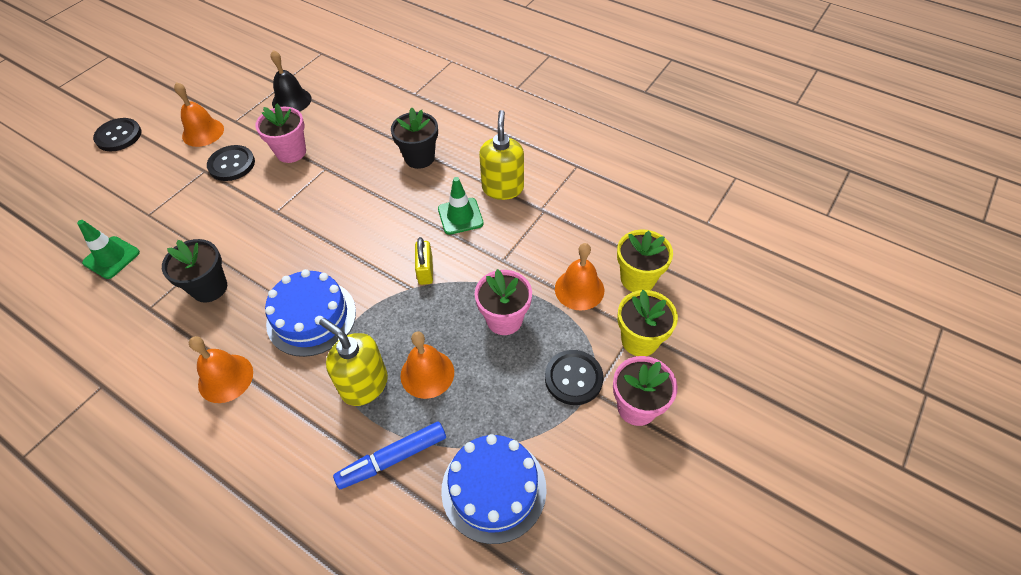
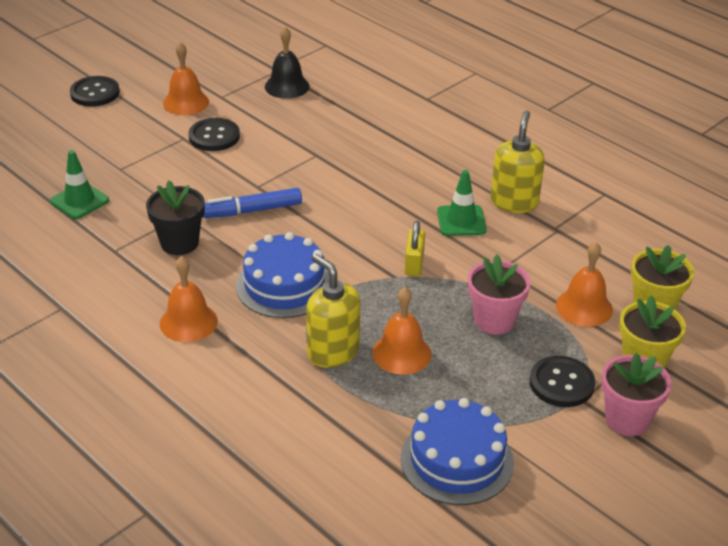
camera: 10 degrees right, 15 degrees down
(291, 152) = (280, 134): pink flower pot -> none
(392, 458) = (354, 417): blue marker -> blue marker (252, 210)
(419, 158) = (424, 160): black flower pot -> none

